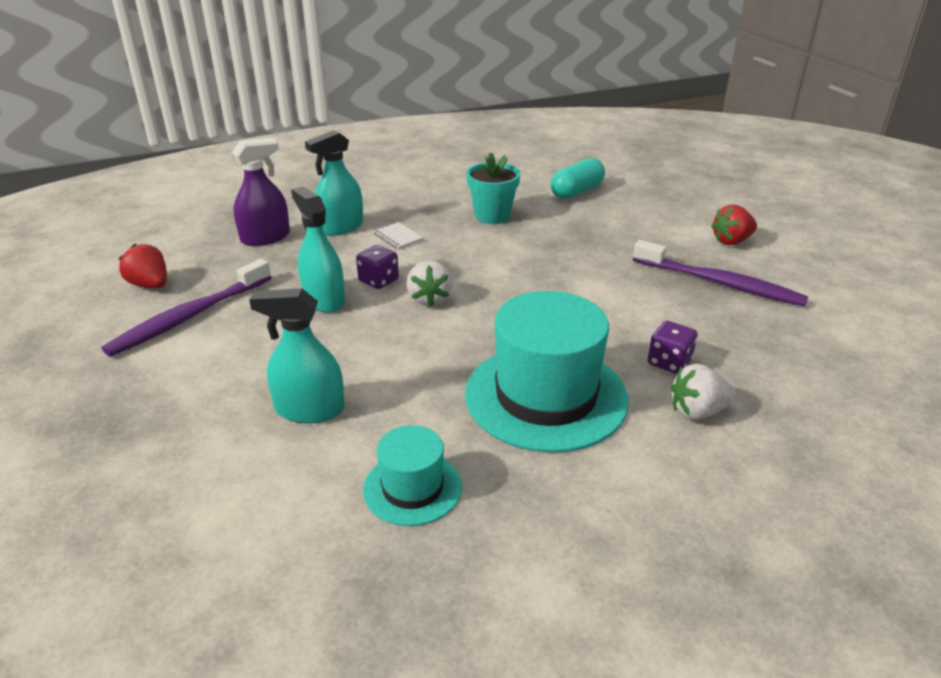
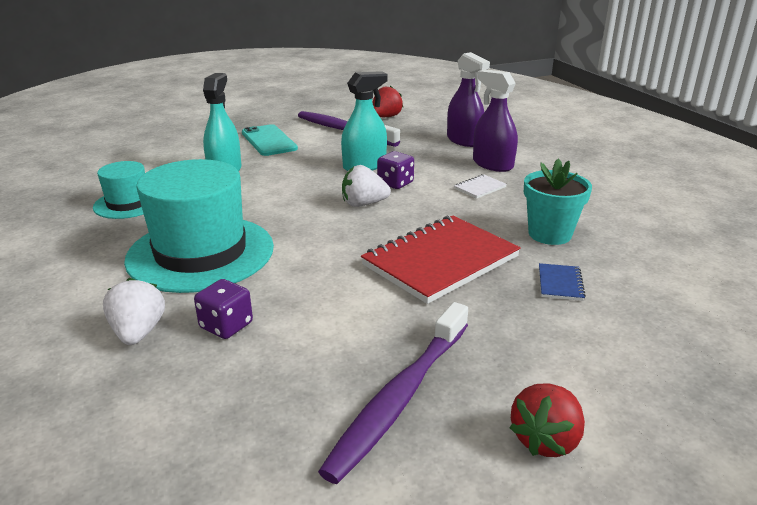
camera: 90 degrees right, 5 degrees down
(200, 380) = (269, 141): none -> turquoise phone
(341, 227) = (492, 164): turquoise spray bottle -> purple spray bottle
(542, 262) = (440, 261): none -> red notebook
(568, 220) = (560, 283): none -> blue notebook
(576, 192) = (661, 296): turquoise capsule -> none
(731, 241) = (546, 440): red strawberry -> red strawberry turned 120 degrees counterclockwise

